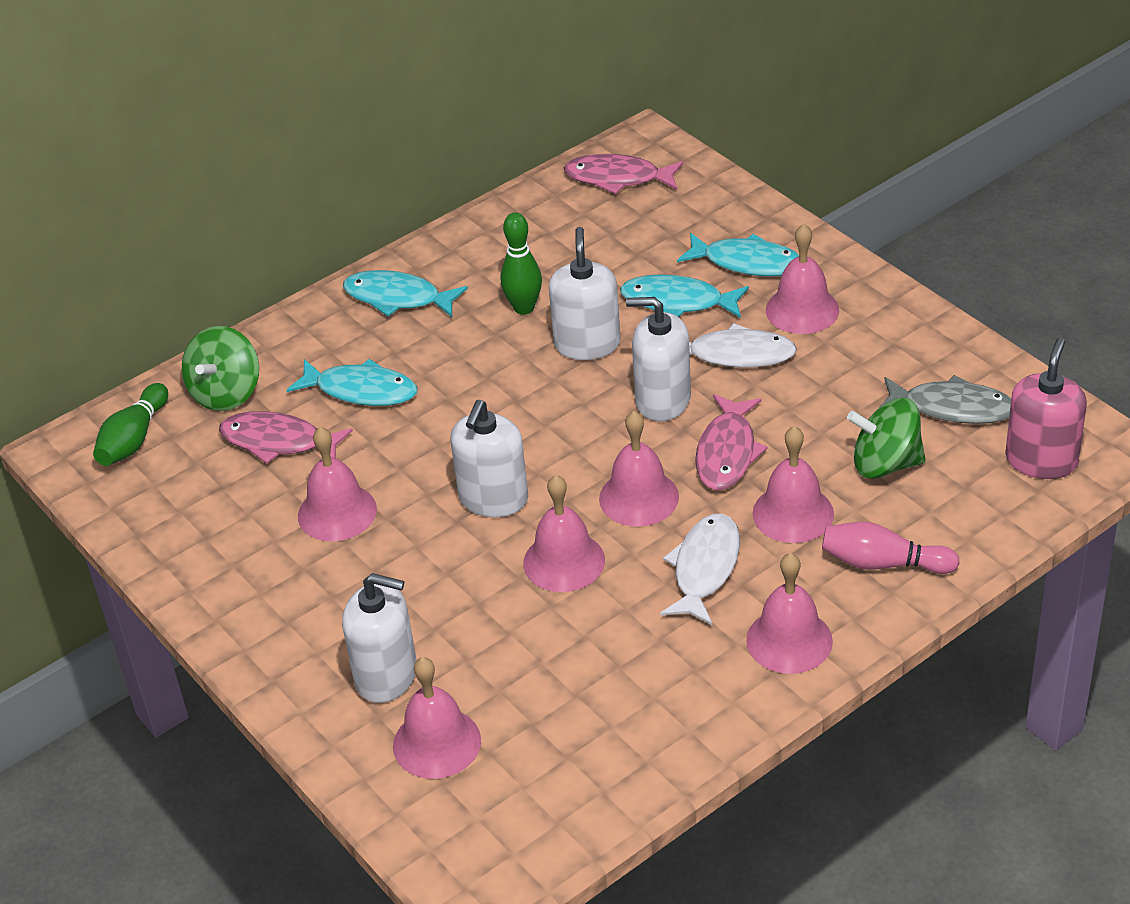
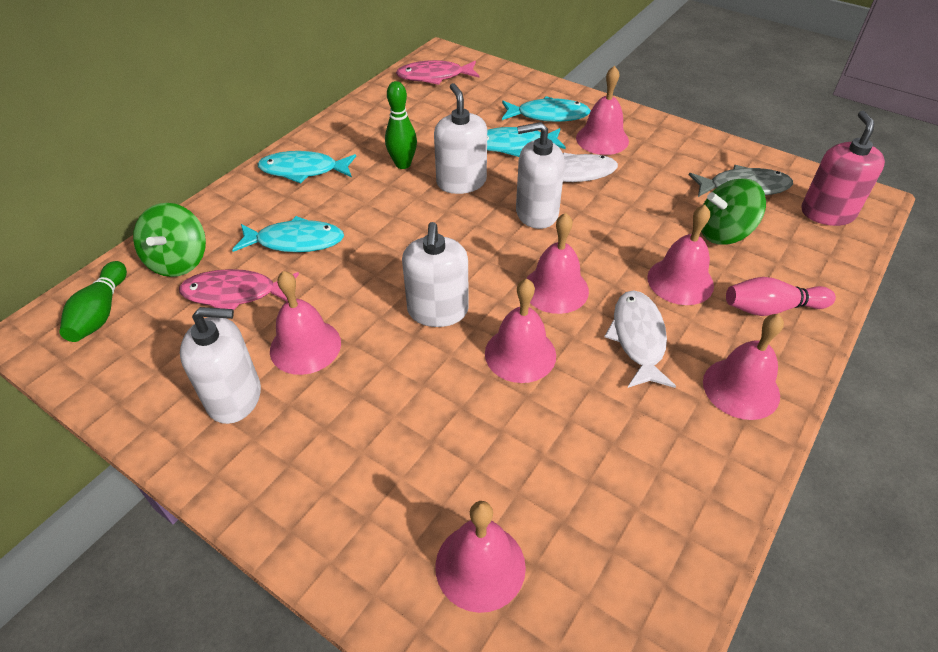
camera: 20 degrees left, 5 degrees up
(386, 675) = (403, 500): white soap dispenser -> white soap dispenser (234, 397)
(727, 452) = (605, 243): pink fish -> none

